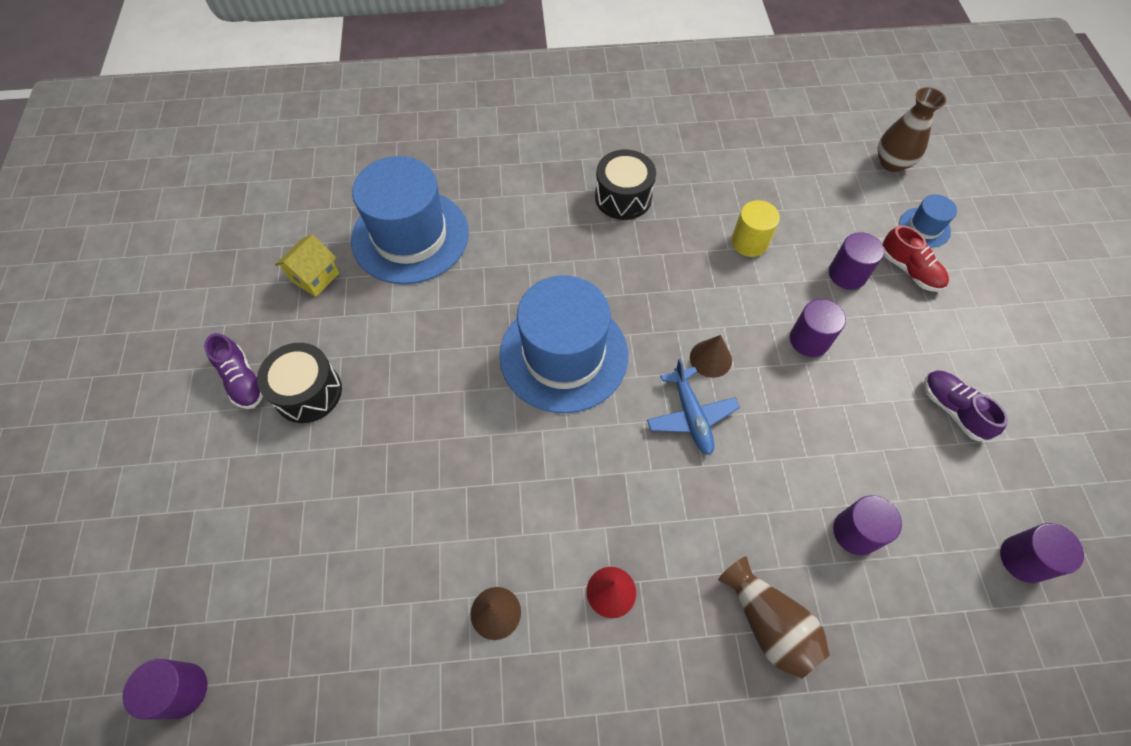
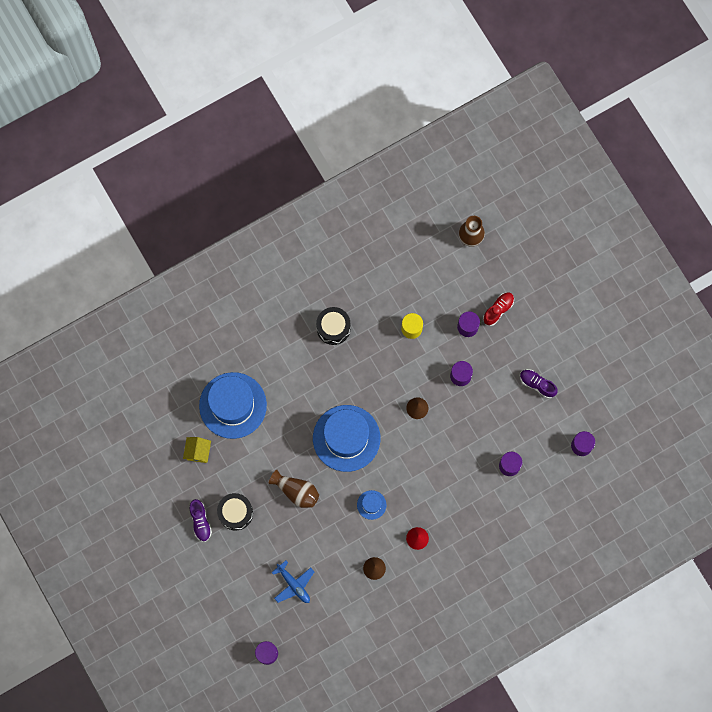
camera: 25 degrees left, 15 degrees up
(242, 380) = (200, 522): purple shoe -> purple shoe turned 45 degrees clockwise
(691, 416) = (419, 443): blue plane -> blue plane (293, 584)
(768, 623) = (485, 521): brown vase -> brown vase (296, 491)
(909, 270) = (498, 310): red shoe -> red shoe turned 75 degrees counterclockwise
(924, 227) = (499, 277): blue hat -> blue hat (371, 505)

